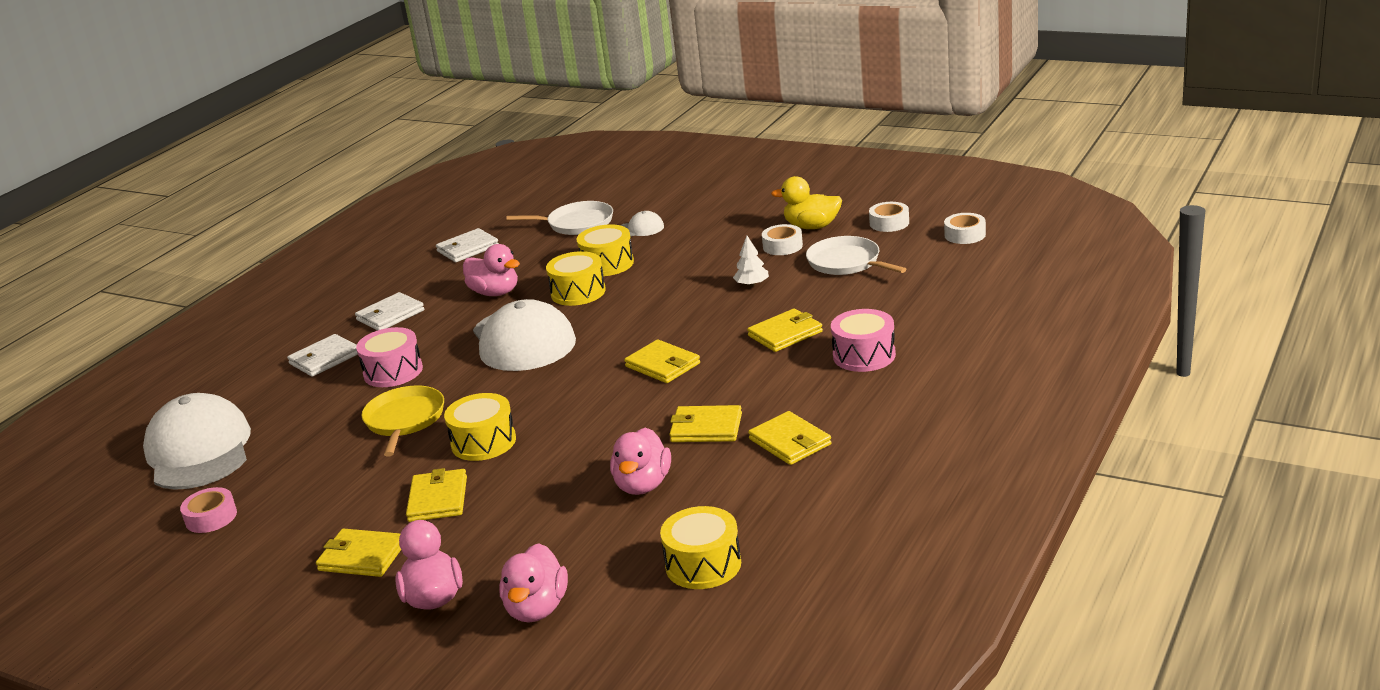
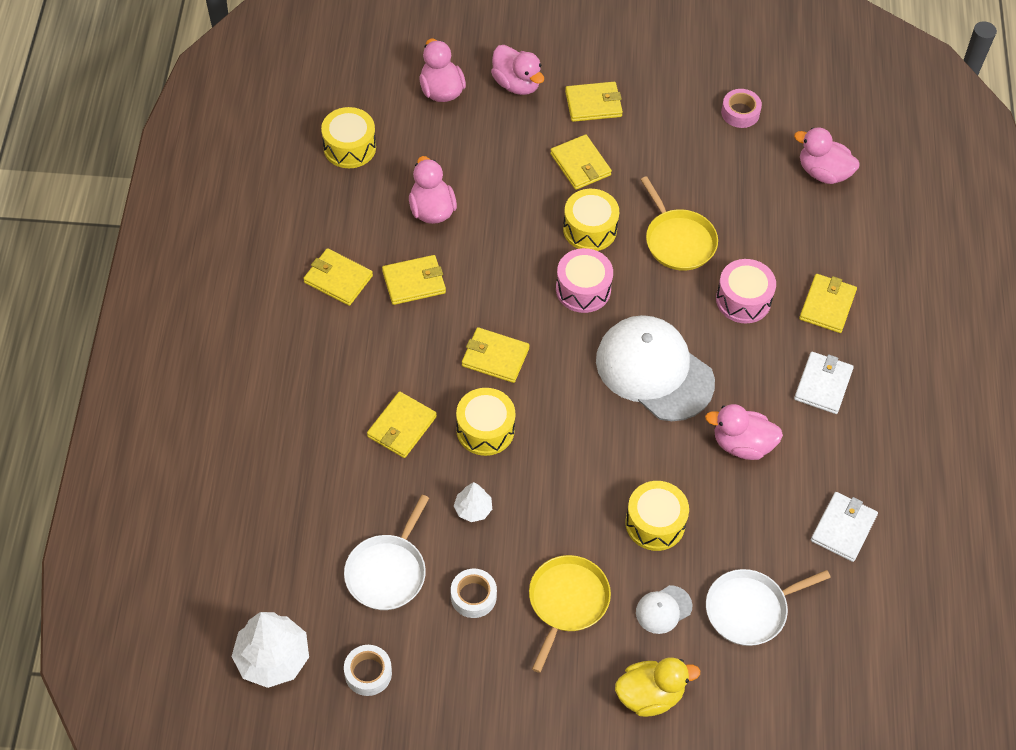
camera: 150 degrees right, 30 degrees up
(199, 451) = (823, 172): white cap -> pink duck
(324, 359) = (827, 305): white wallet -> yellow wallet
(578, 292) = (652, 461): yellow drum -> yellow drum (485, 430)
(710, 238) = (567, 602): none -> yellow pan
(812, 226) = (457, 649): yellow duck -> yellow duck (650, 695)
(846, 263) = (387, 572): white pan -> white pan turned 90 degrees clockwise
(864, 355) = (315, 406): pink drum -> pink drum (583, 289)
(965, 235) = (273, 658): white tape -> white tree

